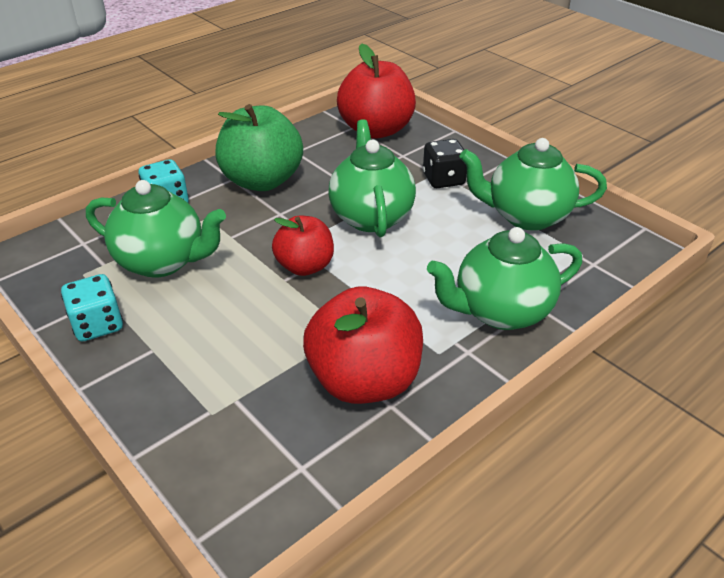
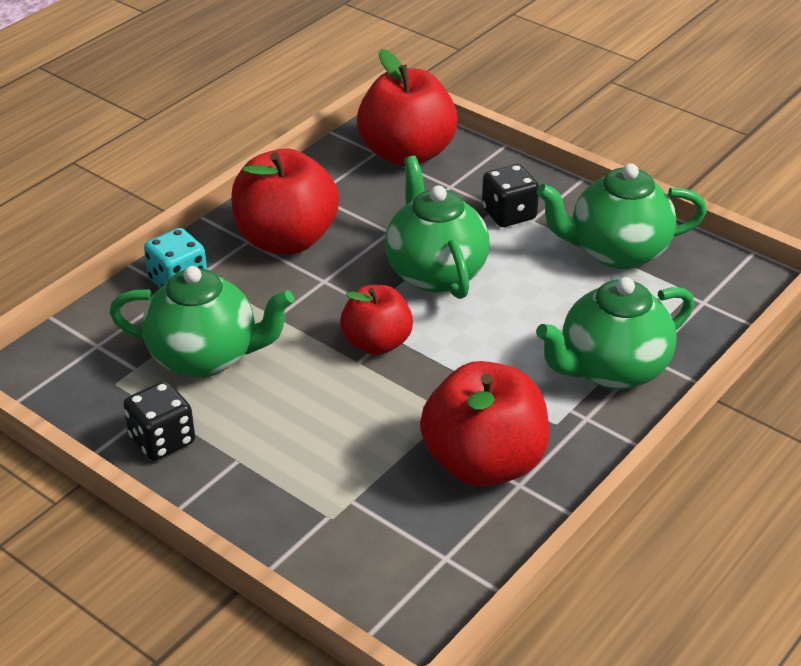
camera: 10 degrees left, 0 degrees up
(97, 325) = (162, 440): turquoise dice -> black dice
(262, 181) = (286, 239): green apple -> red apple

